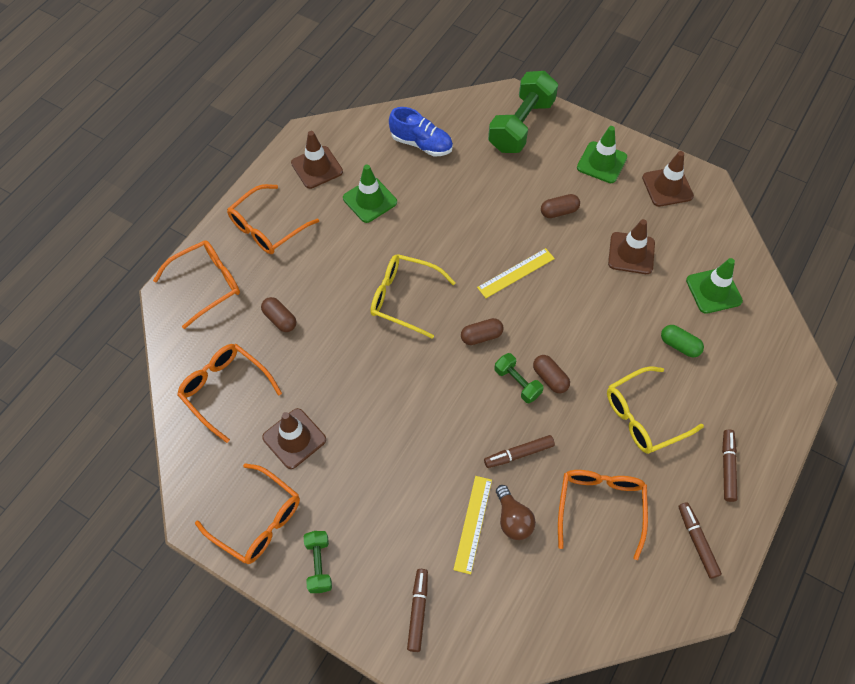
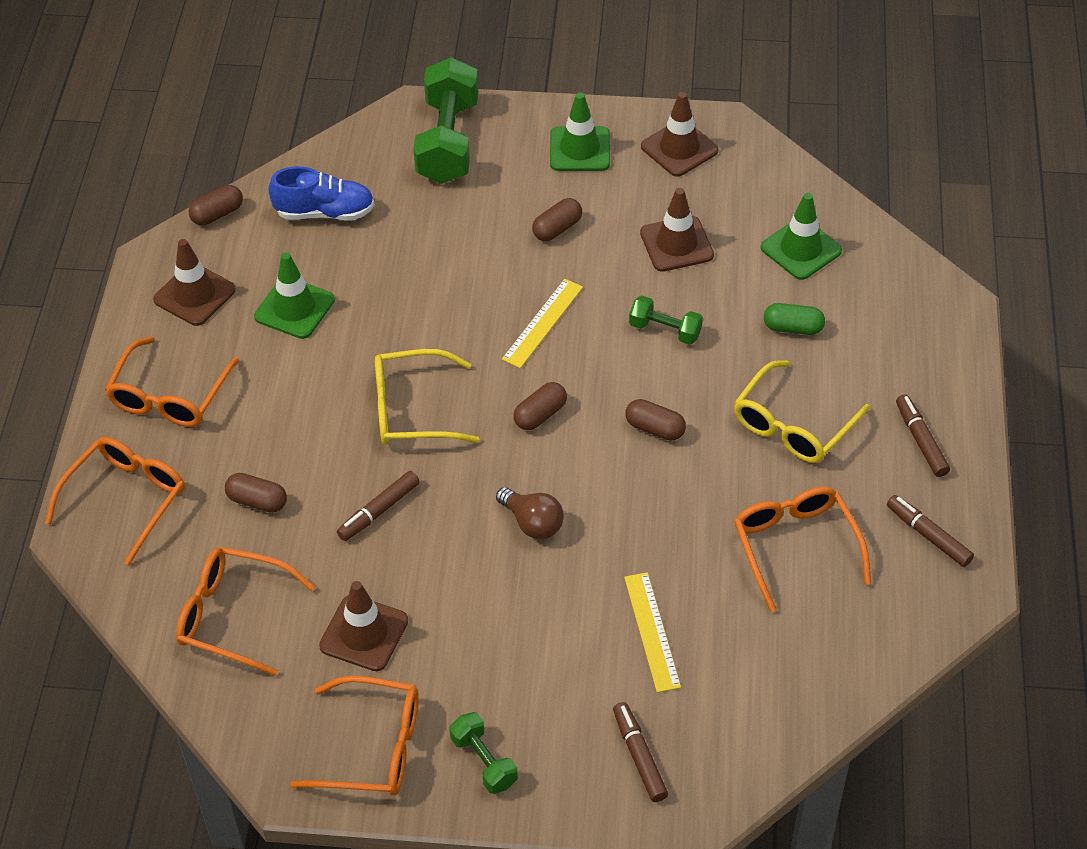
camera: 25 degrees left, 10 degrees down
(358, 120) = (217, 214): none -> brown capsule
(513, 519) = (698, 605): brown light bulb -> brown light bulb (532, 523)
(517, 383) = (617, 450): green dumbbell -> green dumbbell (665, 330)
(518, 454) = (664, 530): brown marker -> brown marker (379, 511)

